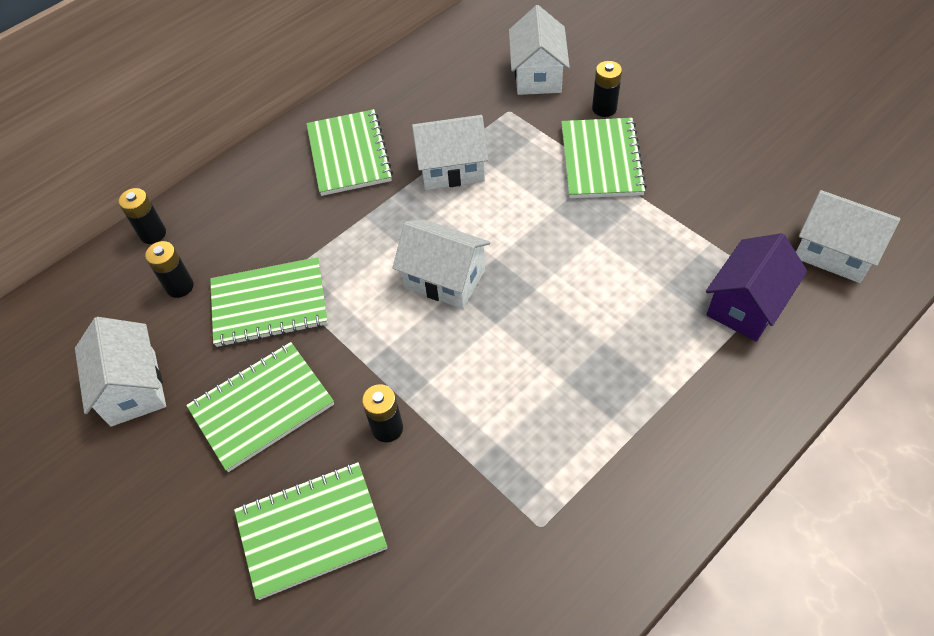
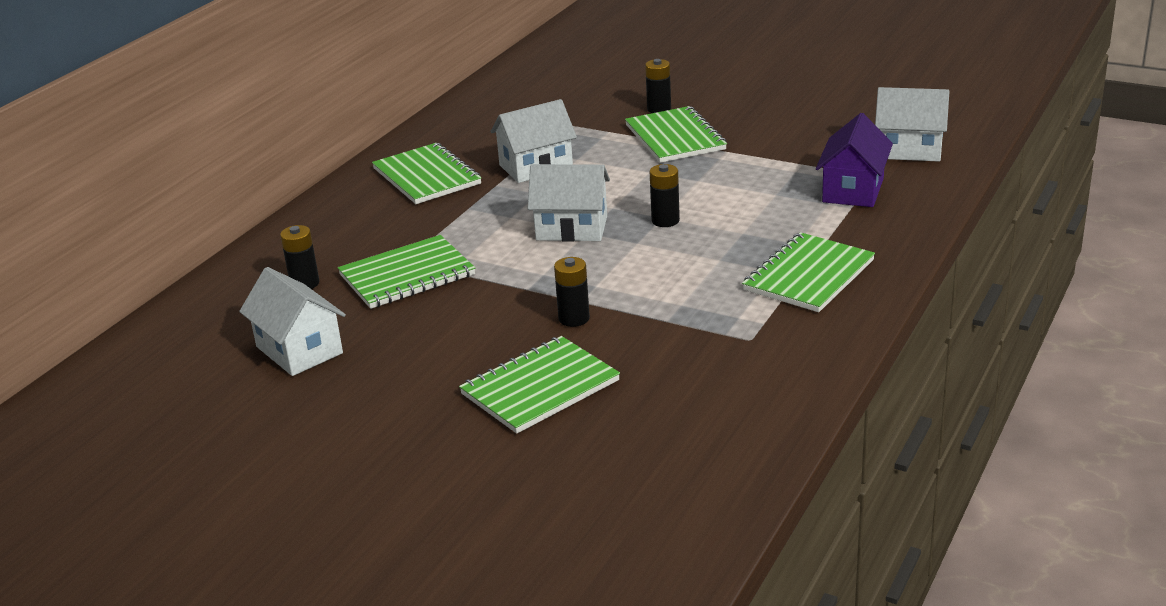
camera: 20 degrees left, 25 degrees down
(153, 234) = (251, 259): black battery -> black battery (665, 221)
(262, 407) = (442, 333): green notebook -> green notebook (808, 275)
(537, 75) = (583, 101): white house -> none

